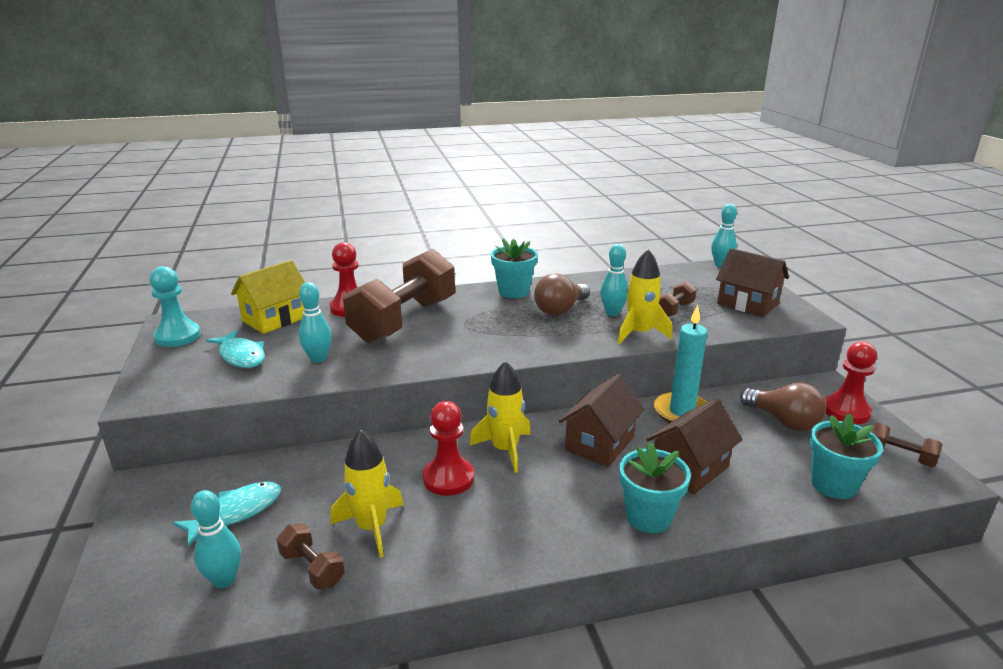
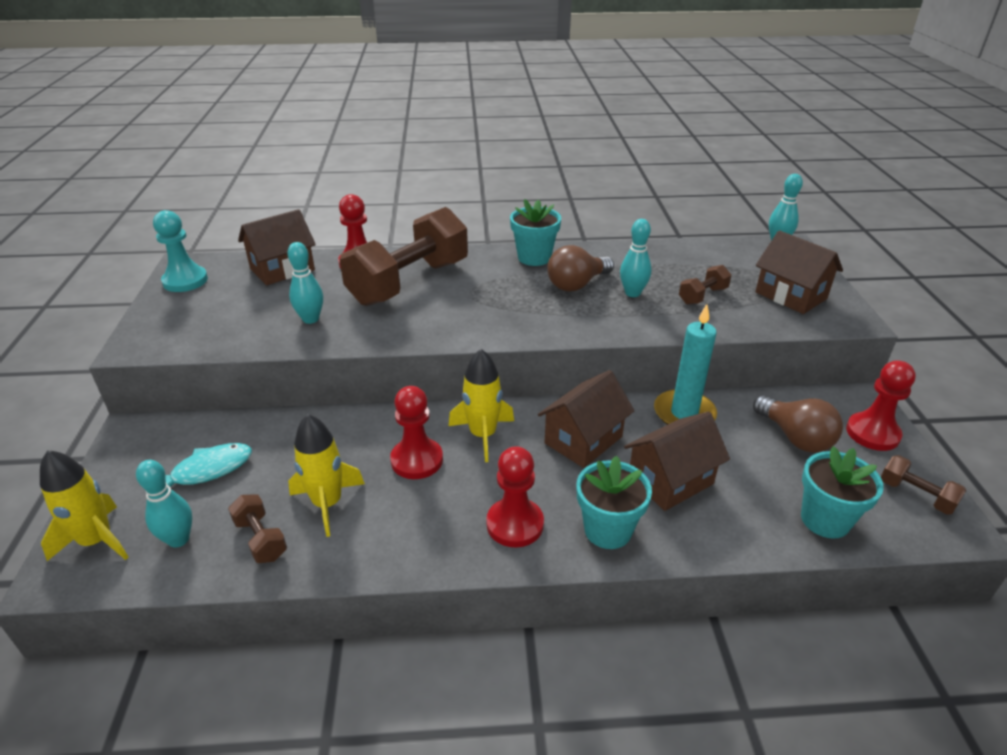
camera: 10 degrees right, 10 degrees up
(241, 356) = (238, 309): turquoise fish -> none
(275, 319) = (282, 269): yellow house -> brown house
(561, 523) = (515, 524): none -> red pawn
(639, 333) = (653, 321): yellow rocket -> yellow rocket (97, 541)

